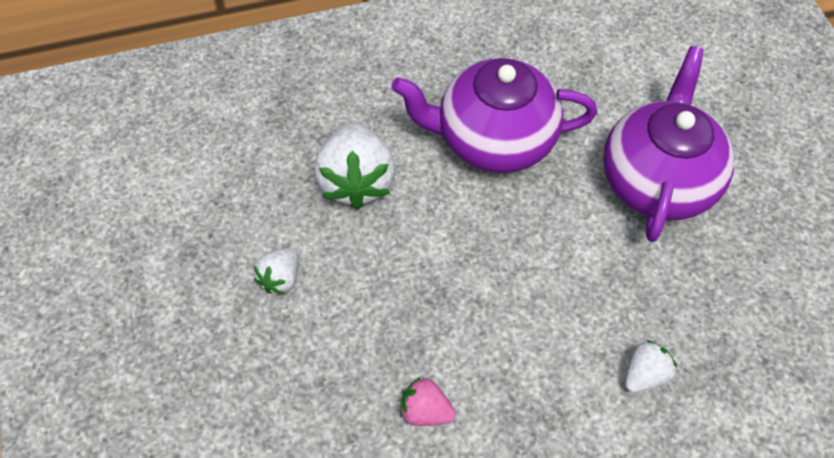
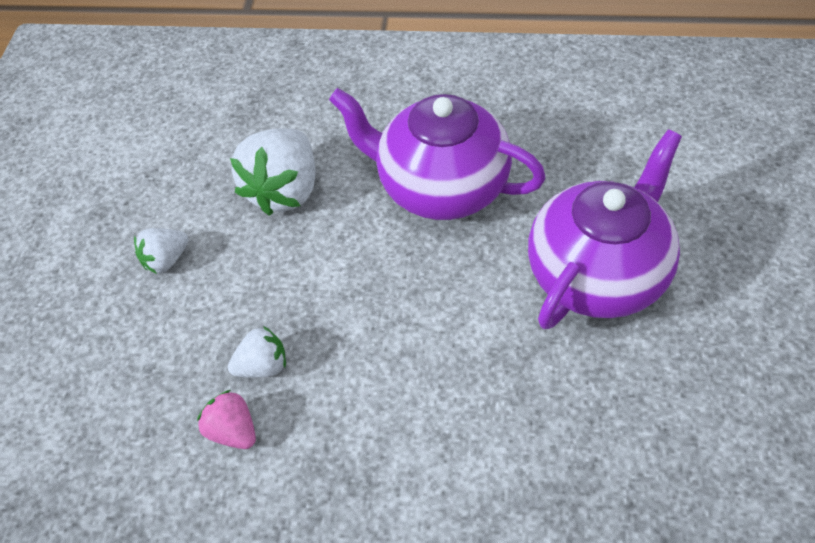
camera: 25 degrees right, 5 degrees down
(644, 374) = (481, 472): white strawberry -> white strawberry (263, 366)

